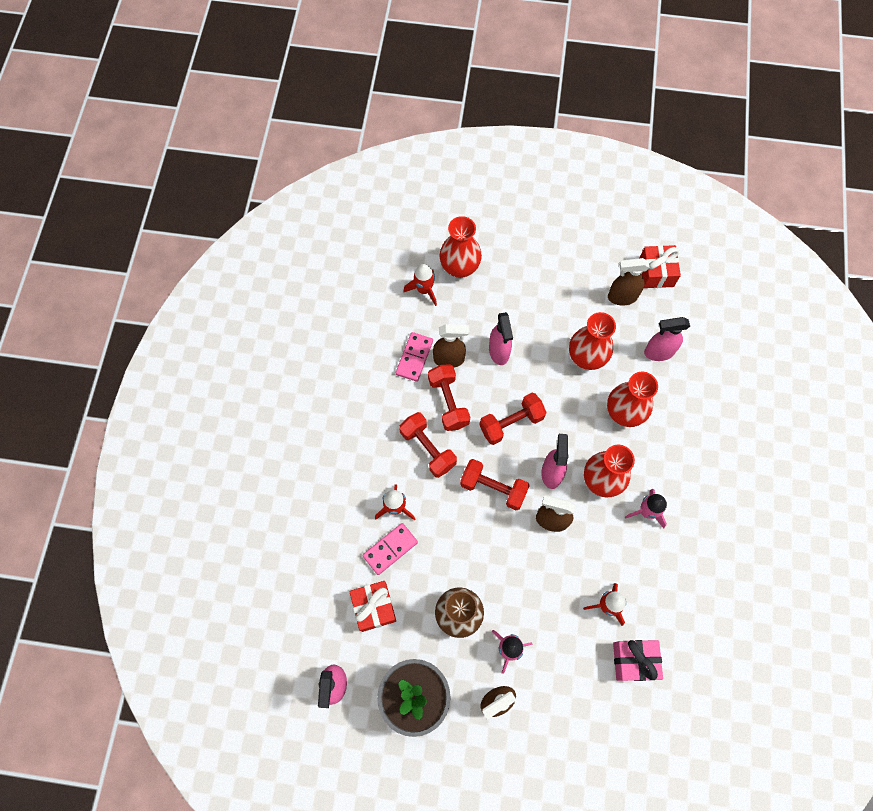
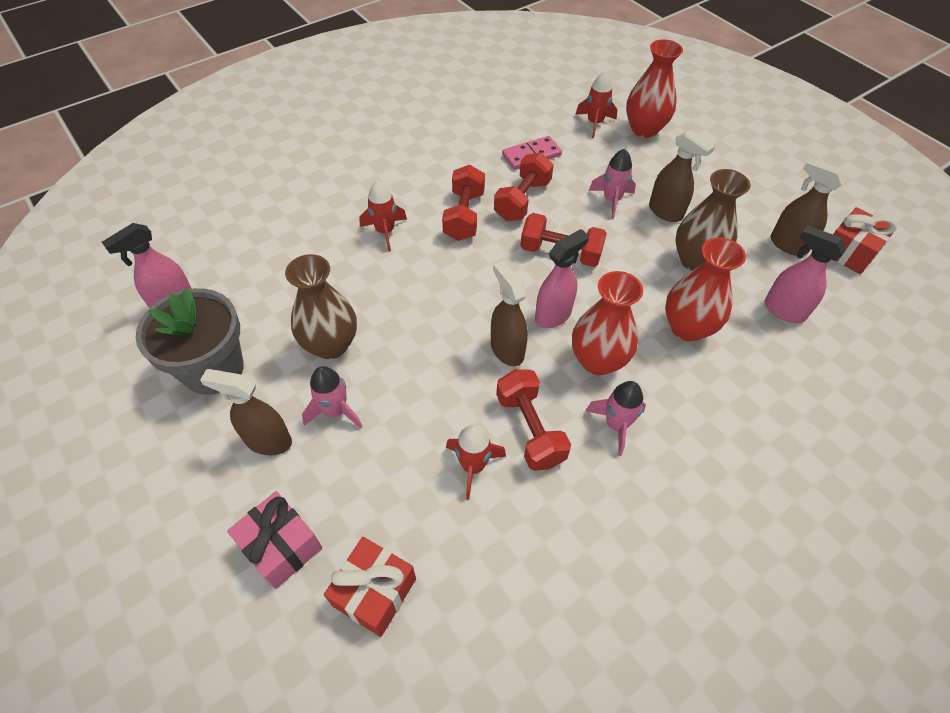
camera: 45 degrees right, 15 degrees down
(374, 607) = (275, 280): red gift -> red gift (374, 592)
(390, 549) = (343, 254): pink domino -> none
(449, 359) = (560, 175): brown spray bottle -> brown spray bottle (666, 212)
(493, 488) = (484, 283): red dumbbell -> red dumbbell (530, 429)
(499, 352) = (611, 200): pink spray bottle -> pink rocket
(586, 357) = (695, 261): red vase -> brown vase
(634, 661) = (439, 544): pink gift -> pink gift (281, 546)

